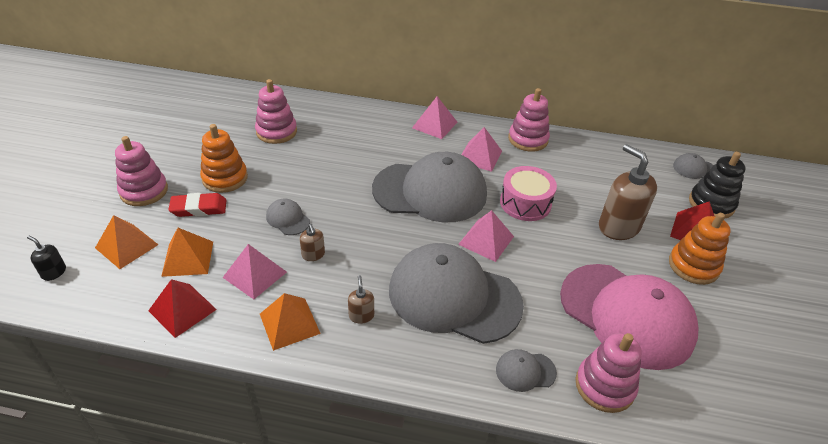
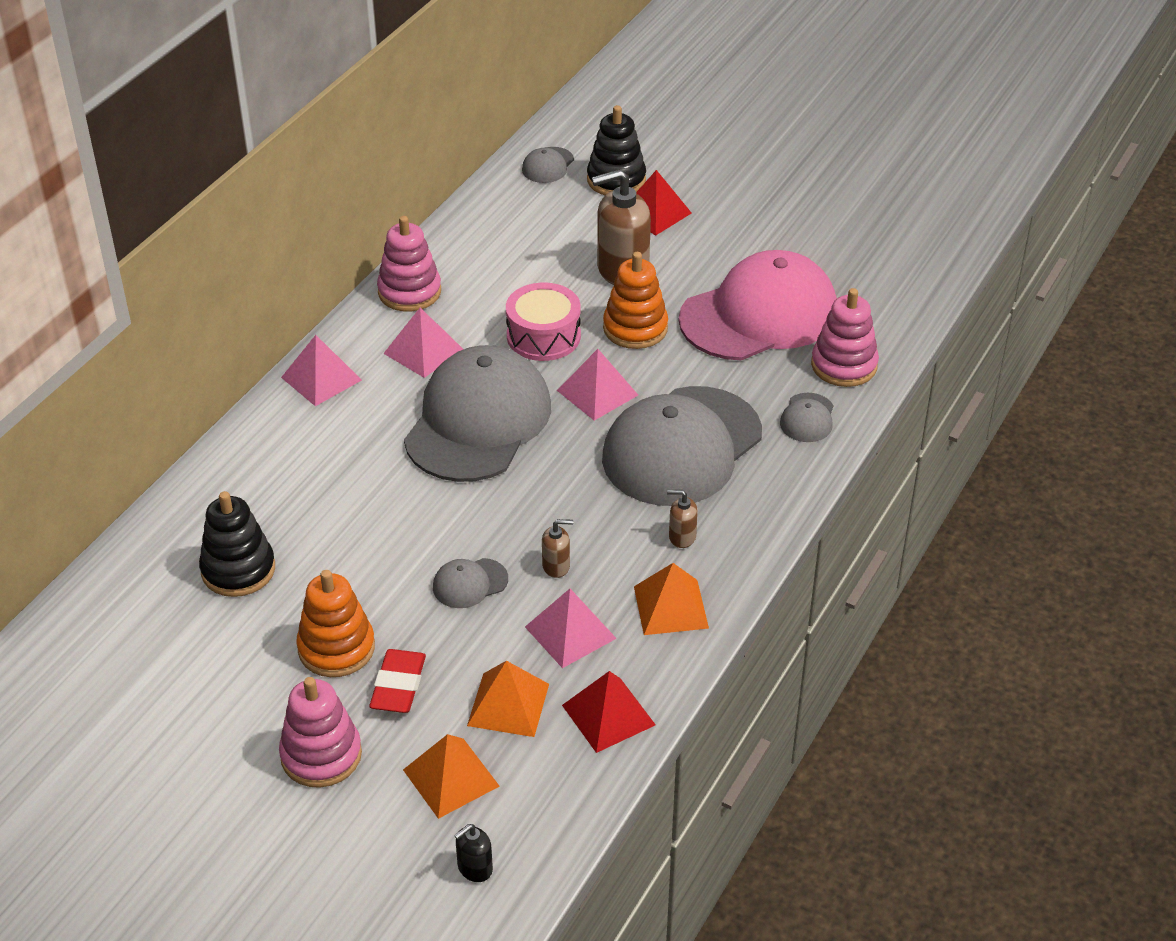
camera: 70 degrees left, 0 degrees up
(276, 132) = (238, 570): pink stacking toy -> black stacking toy
(693, 266) = (708, 236): orange stacking toy -> orange stacking toy (635, 328)

